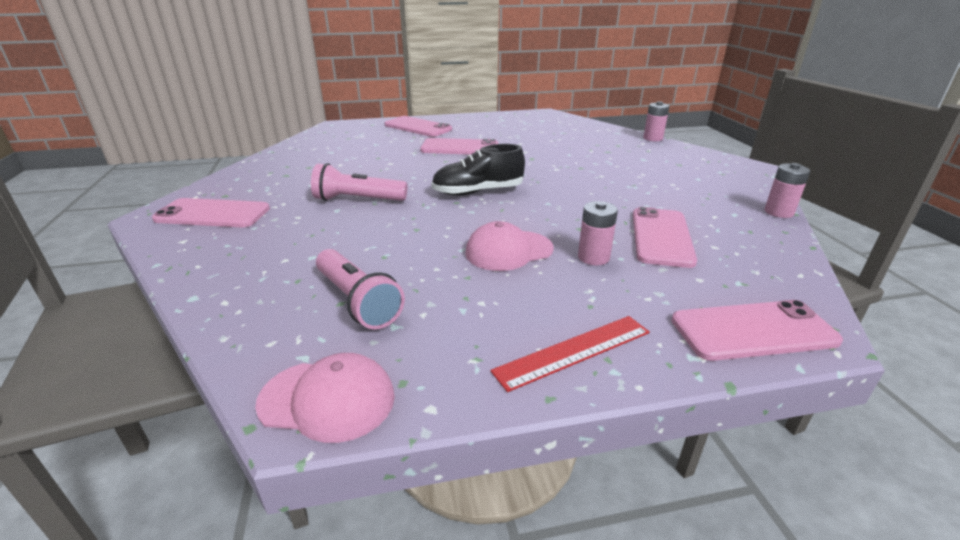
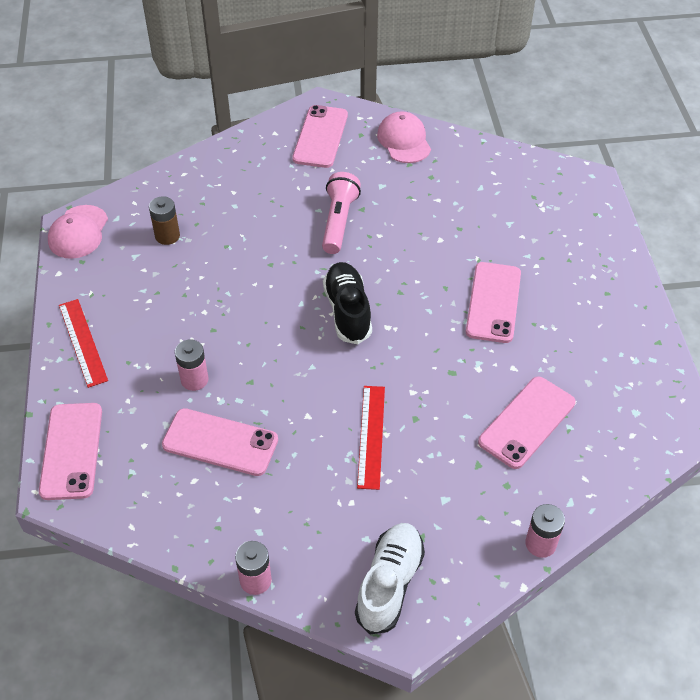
camera: 95 degrees right, 20 degrees up
(357, 301) = (167, 236): pink flashlight -> brown battery
(418, 127) = (584, 261): pink phone -> pink phone (527, 422)
(508, 251) = (218, 323): pink cap -> pink cap (404, 141)
(607, 179) = (371, 436): none -> red ruler
(725, 171) = (389, 584): none -> white shoe

